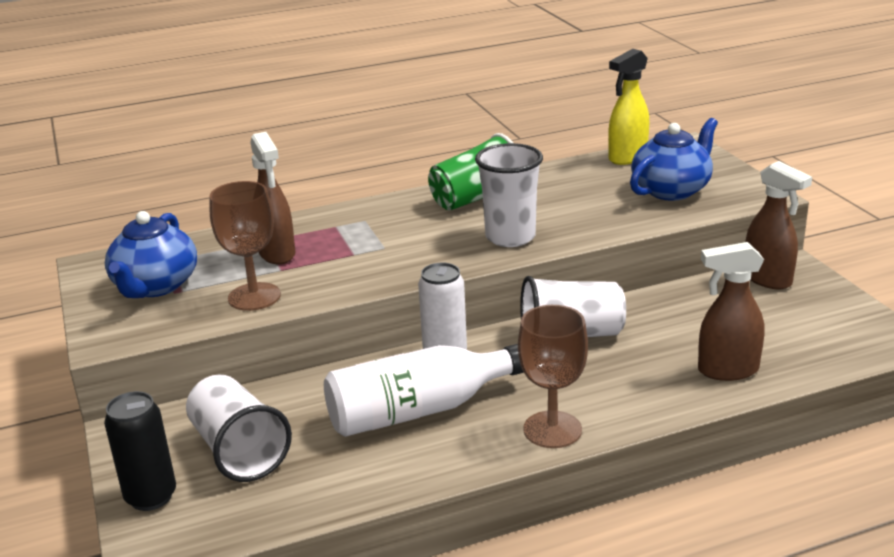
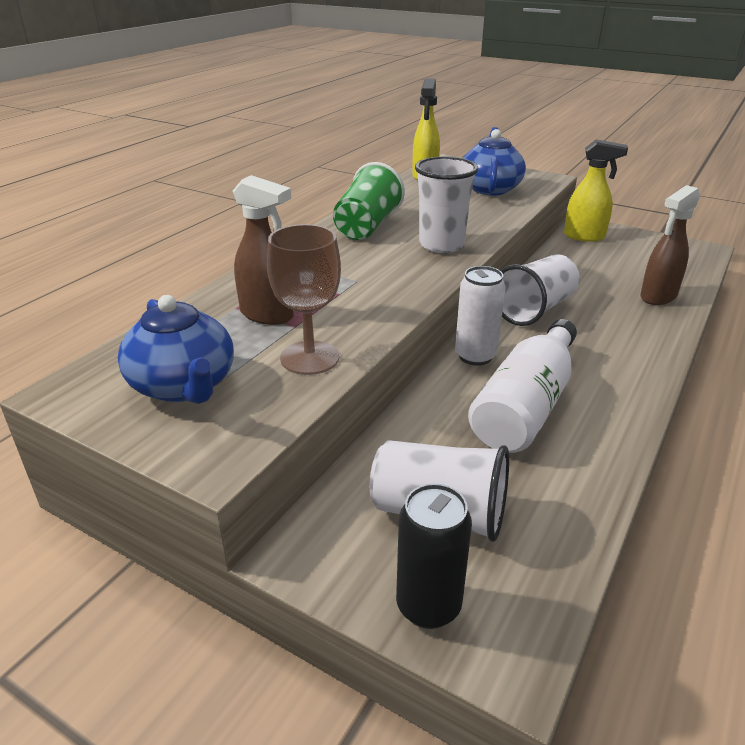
camera: 40 degrees left, 5 degrees up
(552, 429) = (633, 377): brown goblet -> none
(768, 279) = (584, 236): brown spray bottle -> yellow spray bottle

